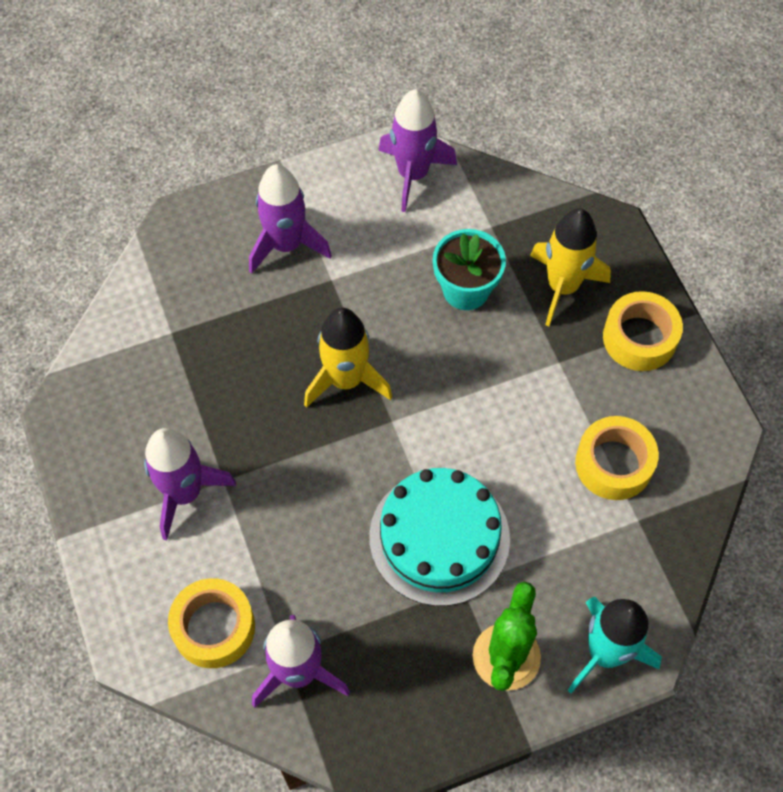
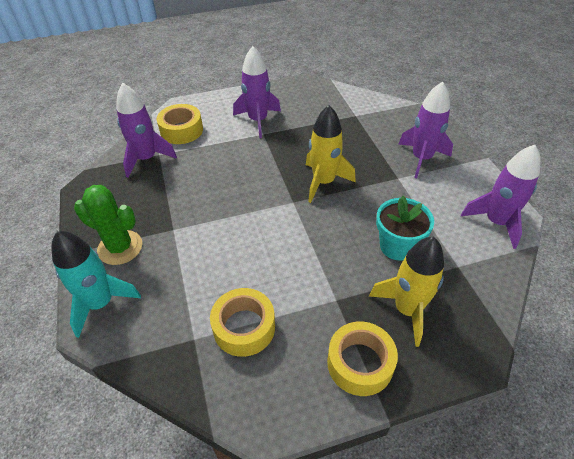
camera: 95 degrees right, 15 degrees down
(439, 537) = (208, 220): turquoise cake -> none

